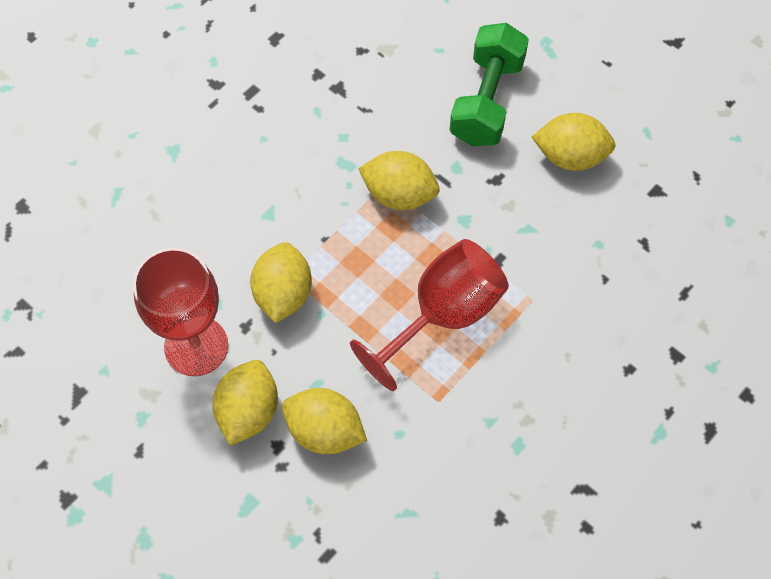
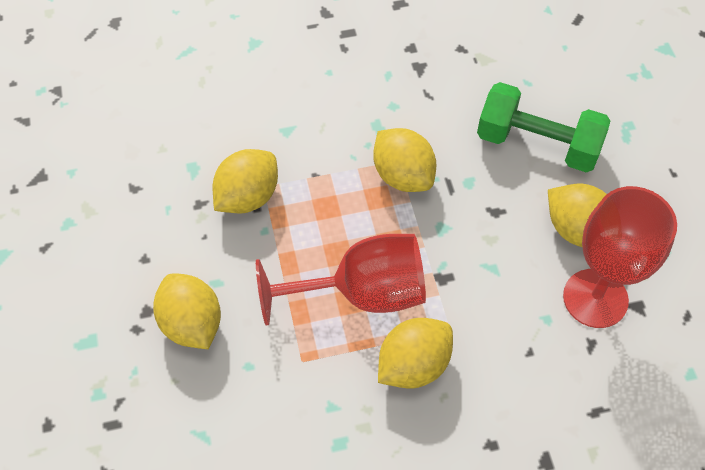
camera: 35 degrees right, 5 degrees down
(196, 346) = (150, 195): red goblet -> red goblet (595, 298)
(248, 411) = (147, 269): yellow lemon -> yellow lemon (413, 365)
(486, 101) = (537, 144): green dumbbell -> green dumbbell turned 60 degrees clockwise

